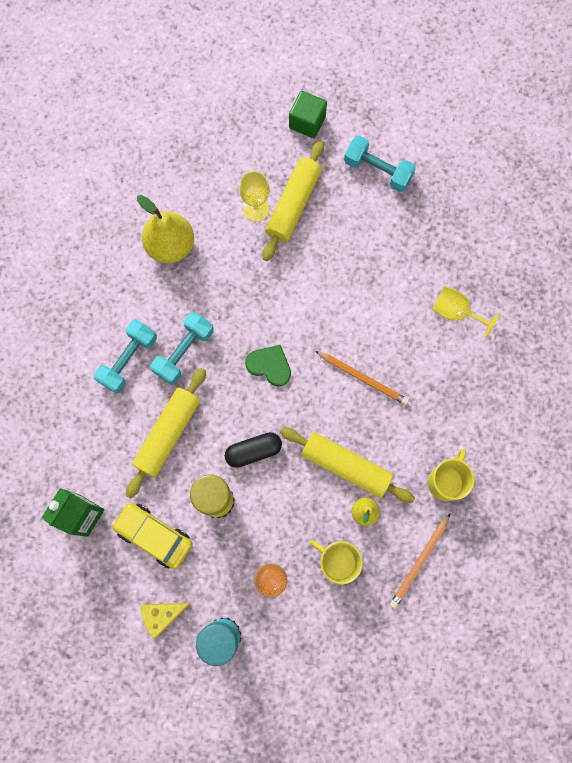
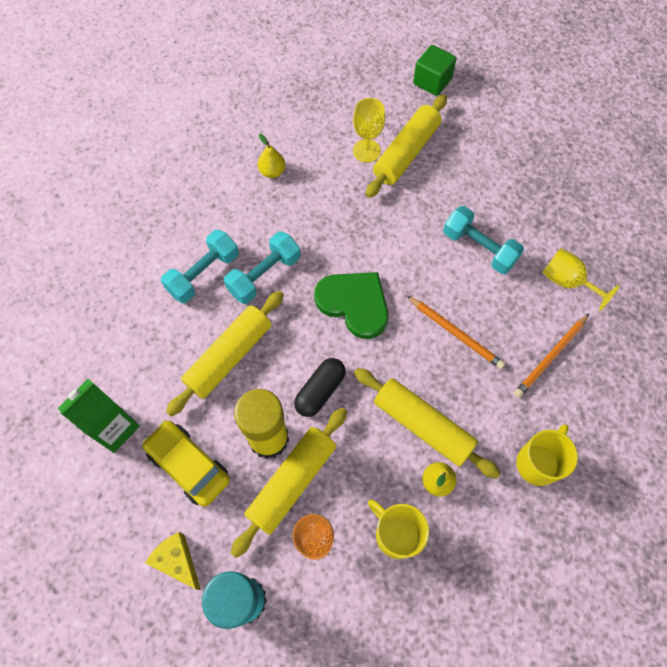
camera: 10 degrees right, 10 degrees down
(162, 615) = (177, 561): yellow cheese -> yellow cheese turned 60 degrees clockwise
(171, 246) = (272, 171): yellow pear -> yellow pear, size x0.51
(244, 534) = (292, 482): none -> yellow rolling pin
(253, 451) = (320, 391): black capsule -> black capsule turned 45 degrees counterclockwise
(269, 365) = (354, 303): green heart -> green heart, size x1.52
(377, 170) = (498, 134): turquoise dumbbell -> turquoise dumbbell (479, 248)
(419, 562) = (496, 553): orange pencil -> orange pencil (550, 357)

